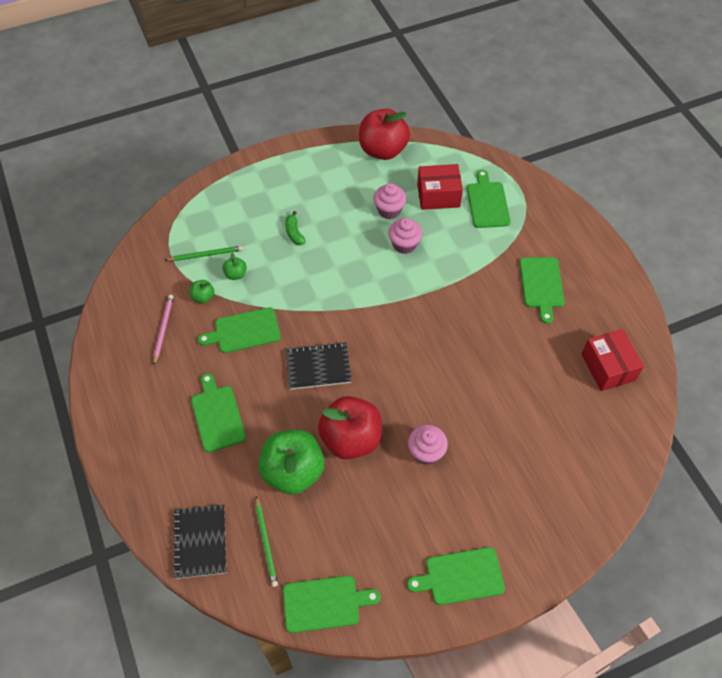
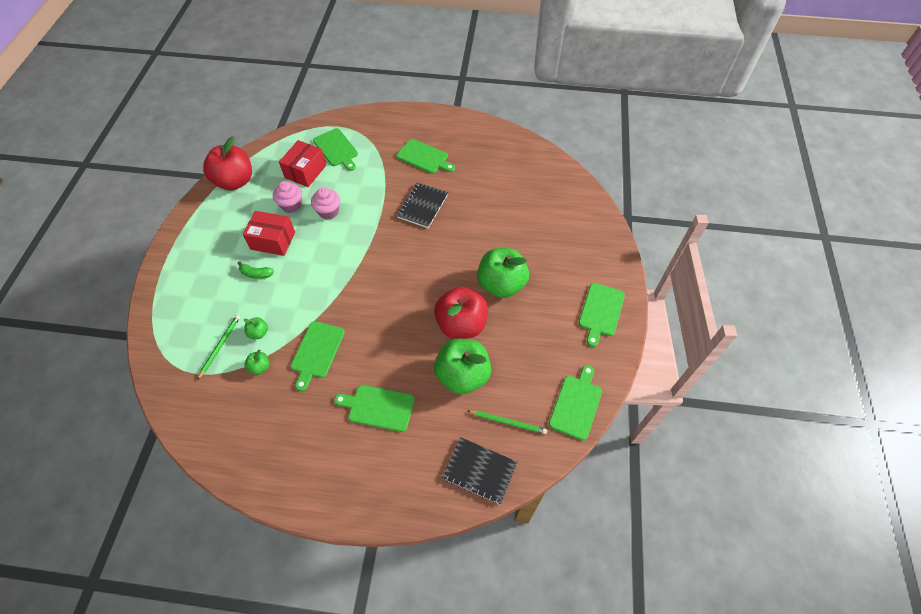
camera: 60 degrees left, 0 degrees up
(163, 329) = (265, 413): pink pencil -> none
(318, 367) = (387, 316): black notebook -> black notebook (422, 206)
(426, 452) = (501, 284): pink cupcake -> green apple
(487, 202) = (336, 149): green cutting board -> green cutting board turned 150 degrees counterclockwise
(608, 367) = (507, 159): red box -> red box (273, 240)

